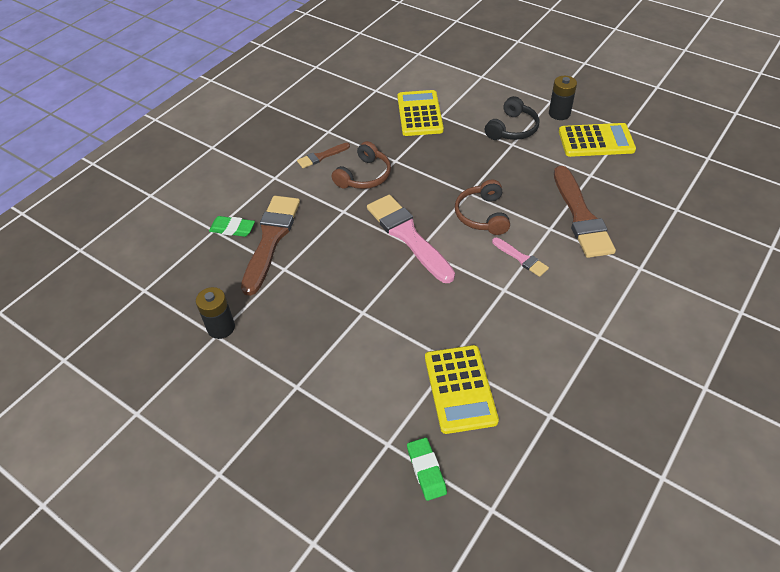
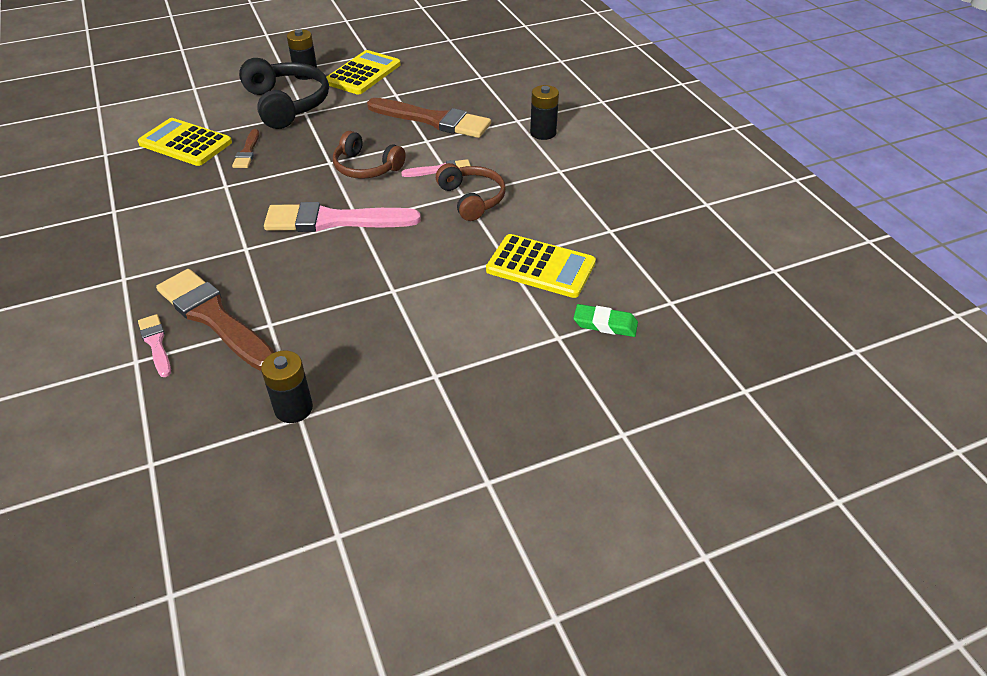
camera: 60 degrees left, 5 degrees down
(232, 229) = (156, 343): green eraser -> pink brush
(321, 156) = (145, 231): brown brush -> brown brush (247, 152)
(364, 176) = (217, 214): brown headphones -> brown headphones (472, 199)
(512, 129) = (287, 104): black headphones -> black headphones, size x1.52
(641, 295) = (543, 133): none -> black battery

